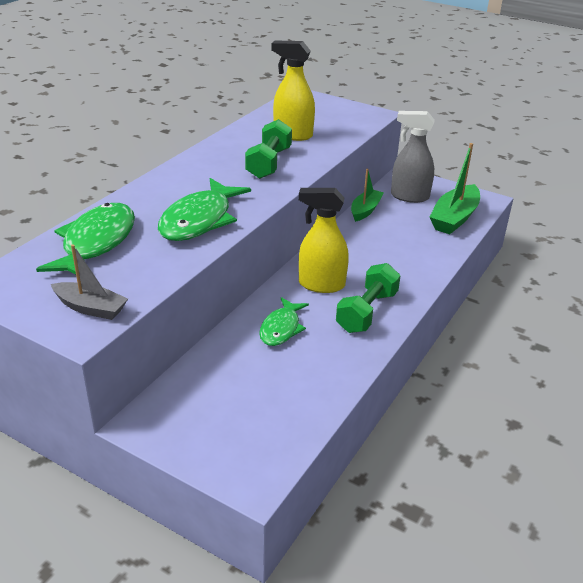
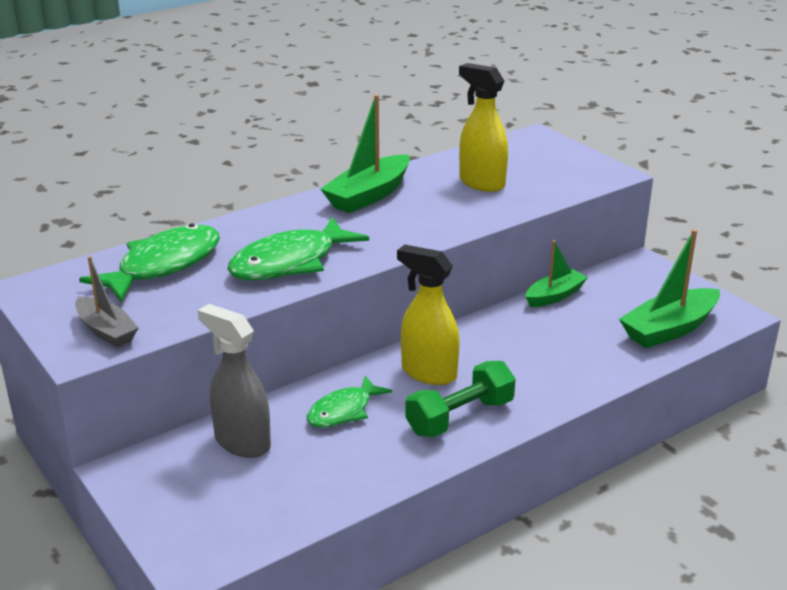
camera: 25 degrees right, 5 degrees down
(217, 157) = (369, 195): none -> green boat
(269, 163) = (423, 212): green dumbbell -> none
(409, 196) = (628, 290): grey spray bottle -> grey spray bottle (242, 442)

